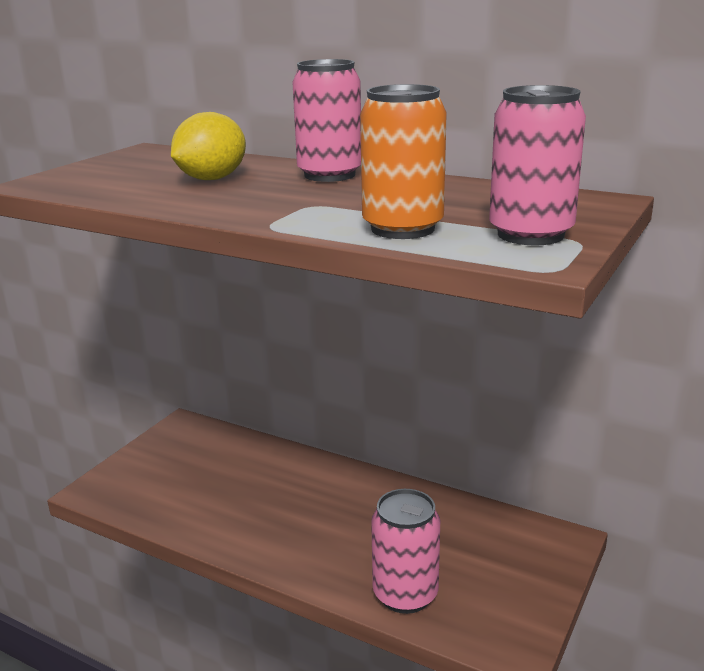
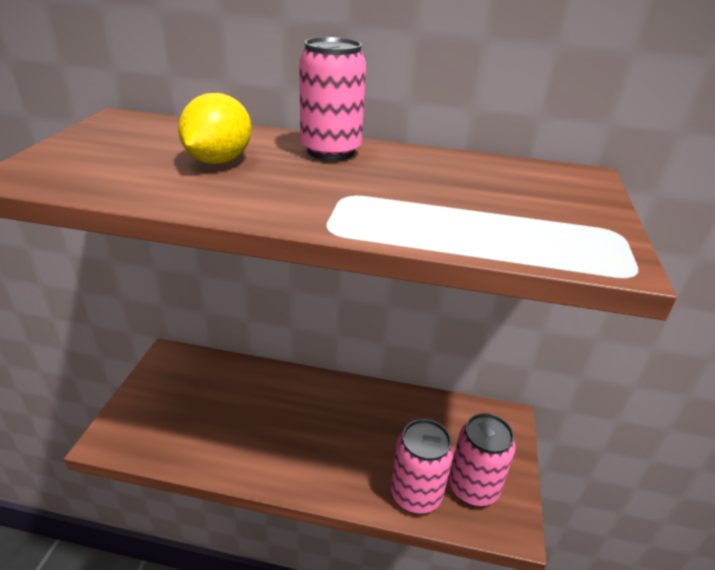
camera: 20 degrees left, 10 degrees up
(402, 229) = (458, 225): orange can -> none
(530, 234) = (572, 225): pink can -> pink can (473, 488)

